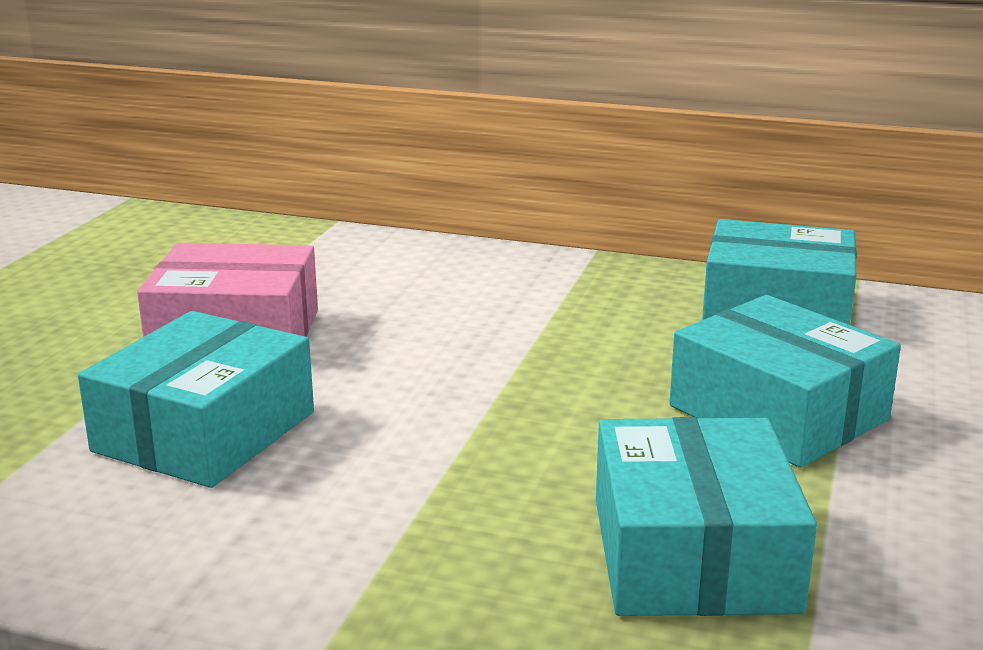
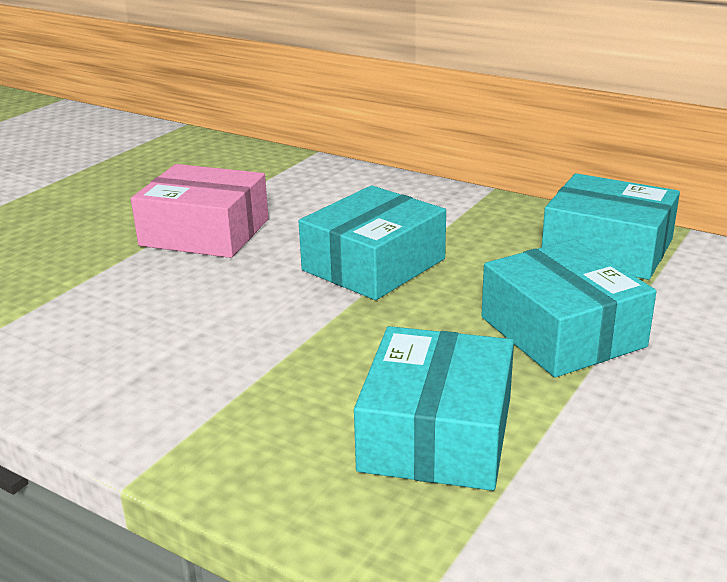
camera: 15 degrees right, 5 degrees up
(204, 431) = (150, 301): turquoise box -> turquoise box (373, 264)

